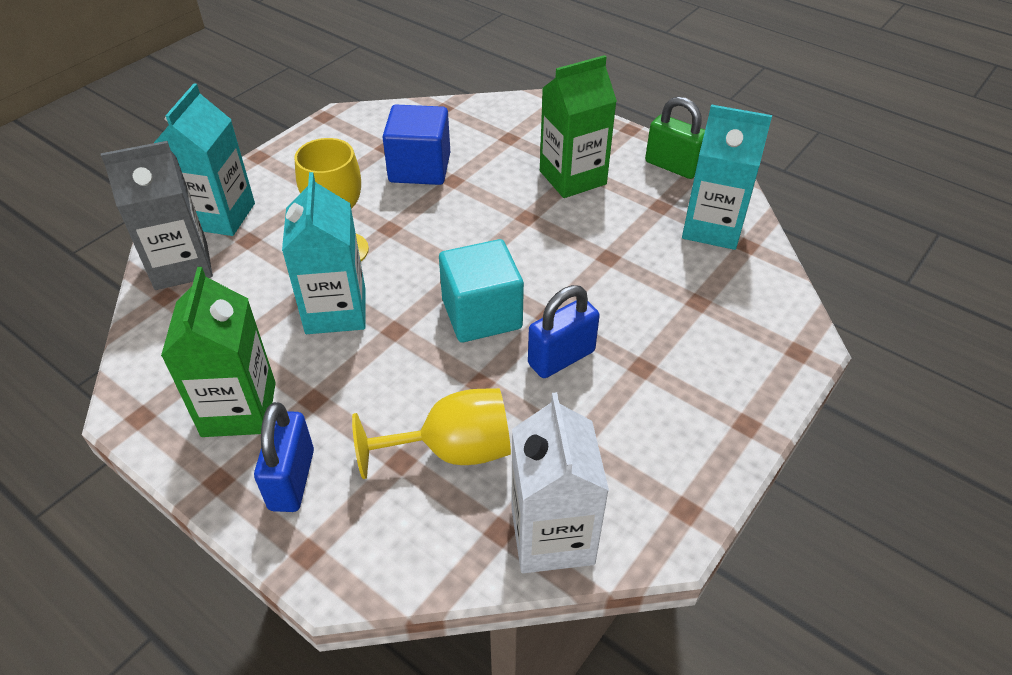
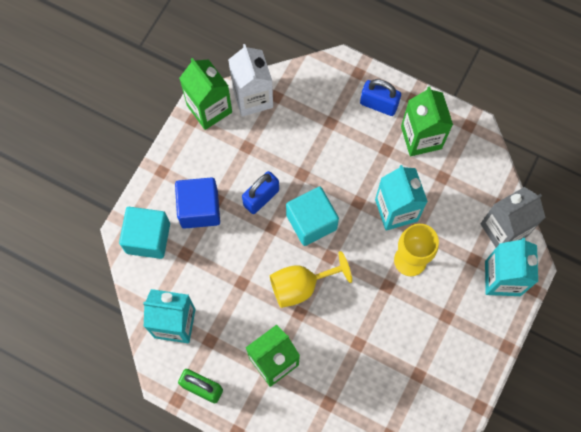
camera: 170 degrees right, 25 degrees up
(292, 480) = (378, 104): blue padlock -> blue padlock turned 60 degrees counterclockwise
(420, 168) = (385, 353): blue cube -> blue cube (199, 209)
(453, 450) = (307, 132): yellow goblet -> yellow goblet (301, 286)
(649, 527) = (209, 109): none -> green carton
(763, 329) = (148, 238): none -> turquoise cube

